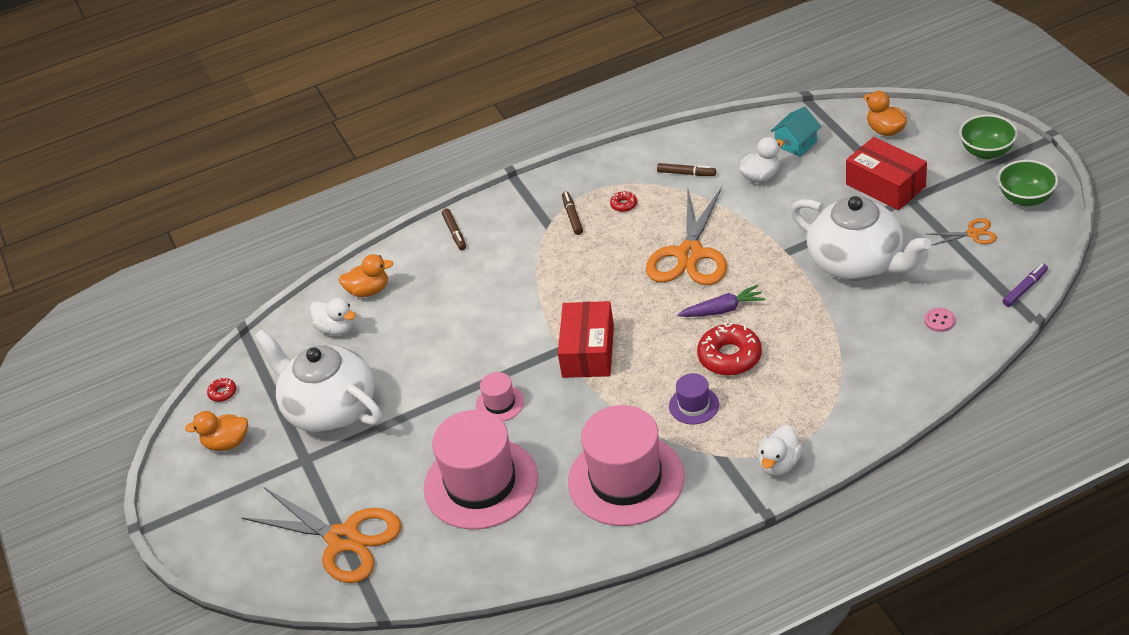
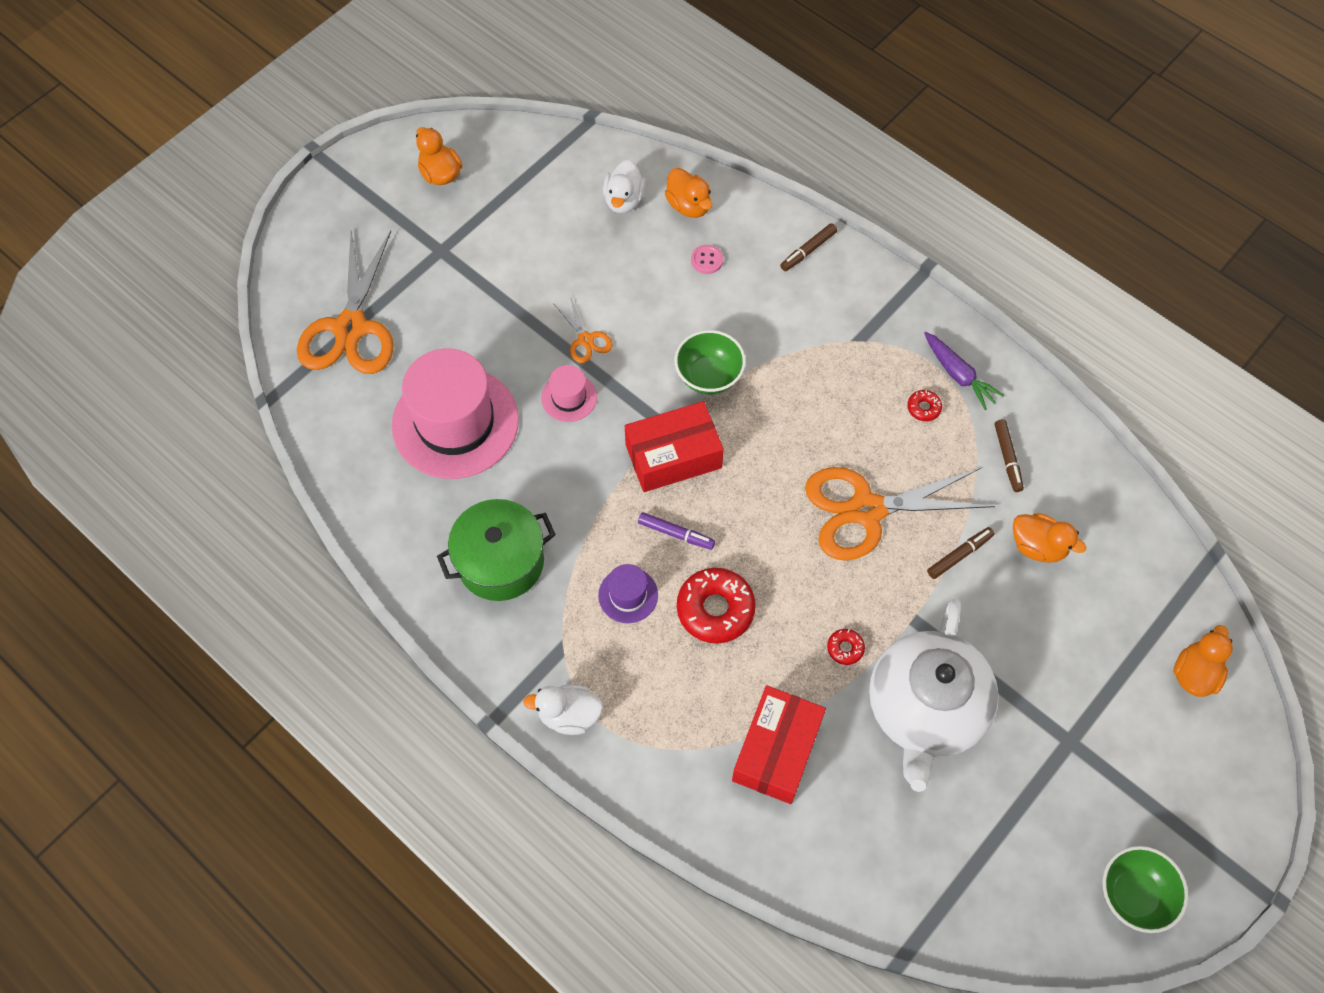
camera: 60 degrees right, 20 degrees up
(222, 393) = (504, 140): red donut -> red donut (845, 648)
(330, 409) = (512, 243): white teapot -> none
(572, 216) = (881, 360): brown marker -> brown marker (959, 555)
(626, 479) = (500, 562): pink hat -> green pot
(722, 309) = (788, 577): purple carrot -> purple carrot (958, 375)
(761, 176) = (1038, 546): white duck -> orange duck
(796, 143) = (1118, 569): turquoise house -> none
(885, 185) = (1083, 704): red box -> red box (776, 750)
(939, 321) = (858, 837): pink button -> pink button (707, 260)
(973, 234) = (1035, 841): orange scissors -> orange scissors (585, 339)
(986, 152) = (1208, 819): green bowl -> green bowl (709, 376)
(1024, 288) = (956, 933): purple marker -> purple marker (676, 533)

